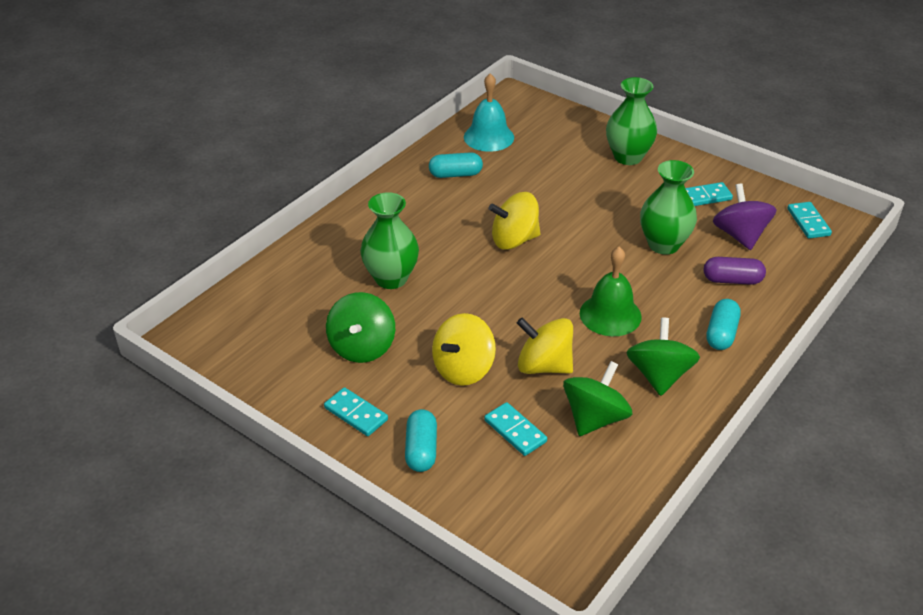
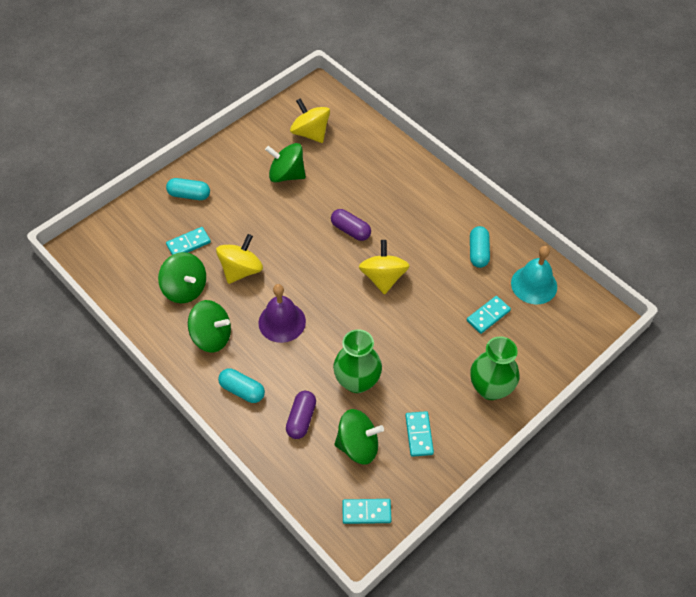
camera: 100 degrees right, 15 degrees up
(356, 414) = (228, 167): turquoise domino -> turquoise domino (488, 315)
(391, 278) = (353, 196): green vase -> none
(449, 274) = (350, 230): none -> purple capsule
(463, 369) = (251, 225): yellow spinning top -> yellow spinning top (310, 133)
(610, 315) = (282, 322): green bell -> purple bell
(740, 235) = (358, 445): purple spinning top -> green spinning top

